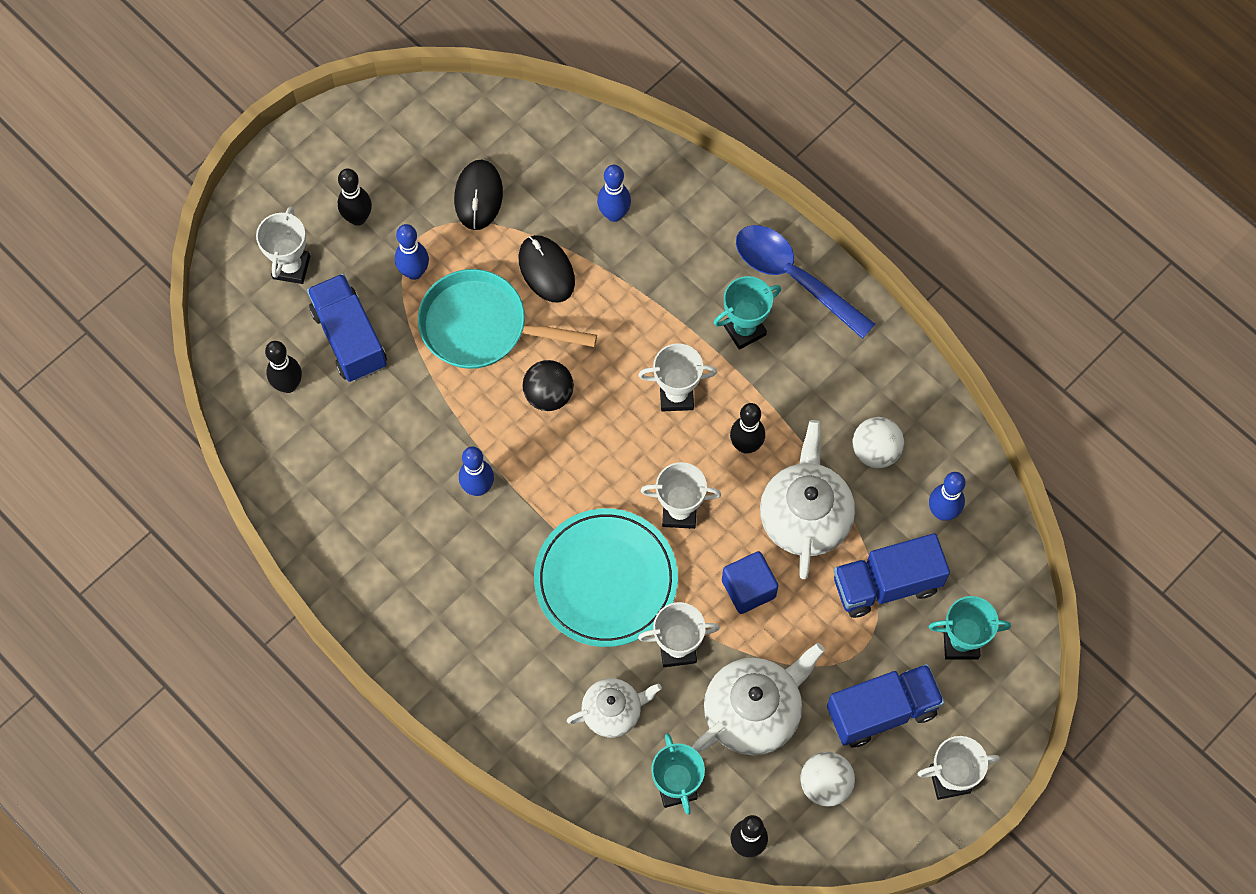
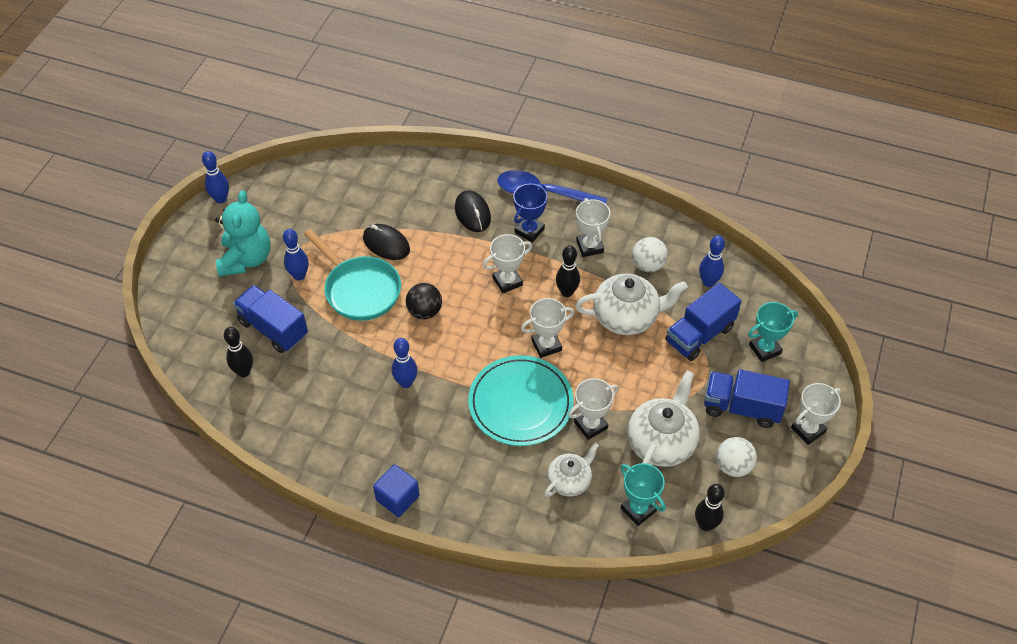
camera: 25 degrees left, 15 degrees down
(291, 267) = (213, 303): white trophy -> white trophy (589, 246)
(358, 218) = (246, 259): black bowling pin -> turquoise teddy bear
(478, 196) = (321, 220): black mouse -> black mouse (472, 213)
(481, 326) = (359, 290): turquoise pan -> turquoise pan turned 120 degrees counterclockwise
(614, 214) = (413, 199): blue bowling pin -> blue bowling pin (221, 199)
(744, 330) = (529, 231): turquoise trophy -> blue trophy
(748, 588) = (615, 371): blue cube -> blue cube (397, 498)
(805, 517) = (627, 317): white teapot -> white teapot turned 105 degrees clockwise
(882, 711) = (741, 408): blue truck -> blue truck turned 120 degrees counterclockwise

